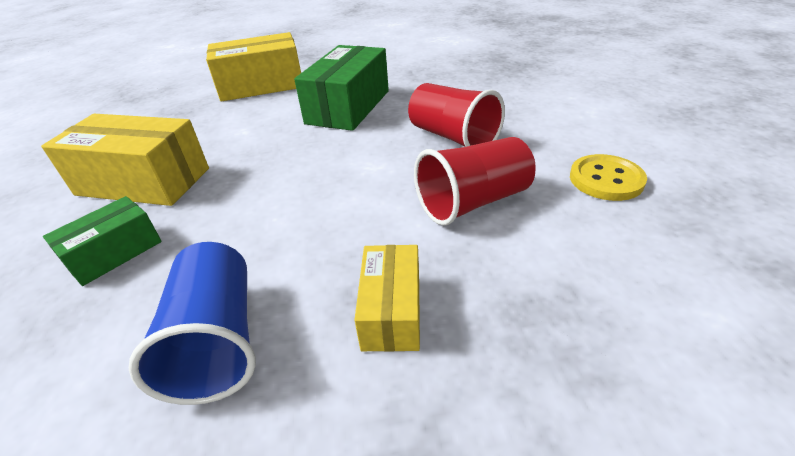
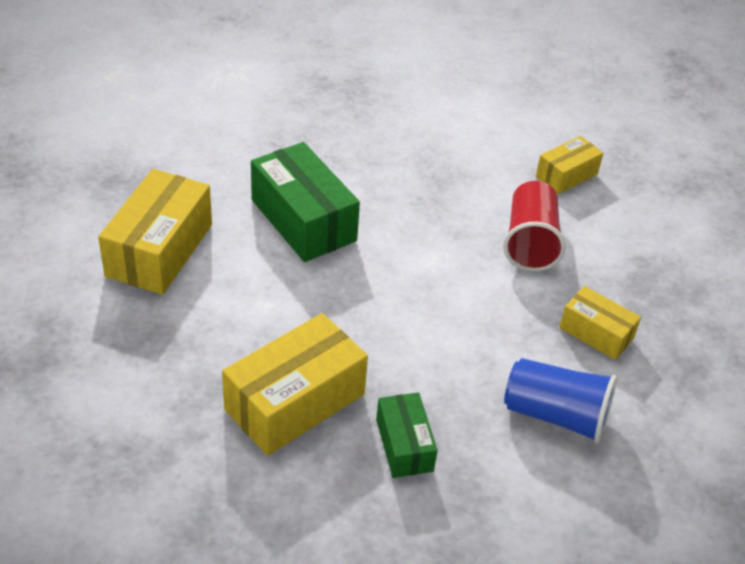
camera: 60 degrees left, 5 degrees up
(453, 137) = (436, 199): red cup -> none
(606, 179) = (566, 175): yellow button -> yellow box

